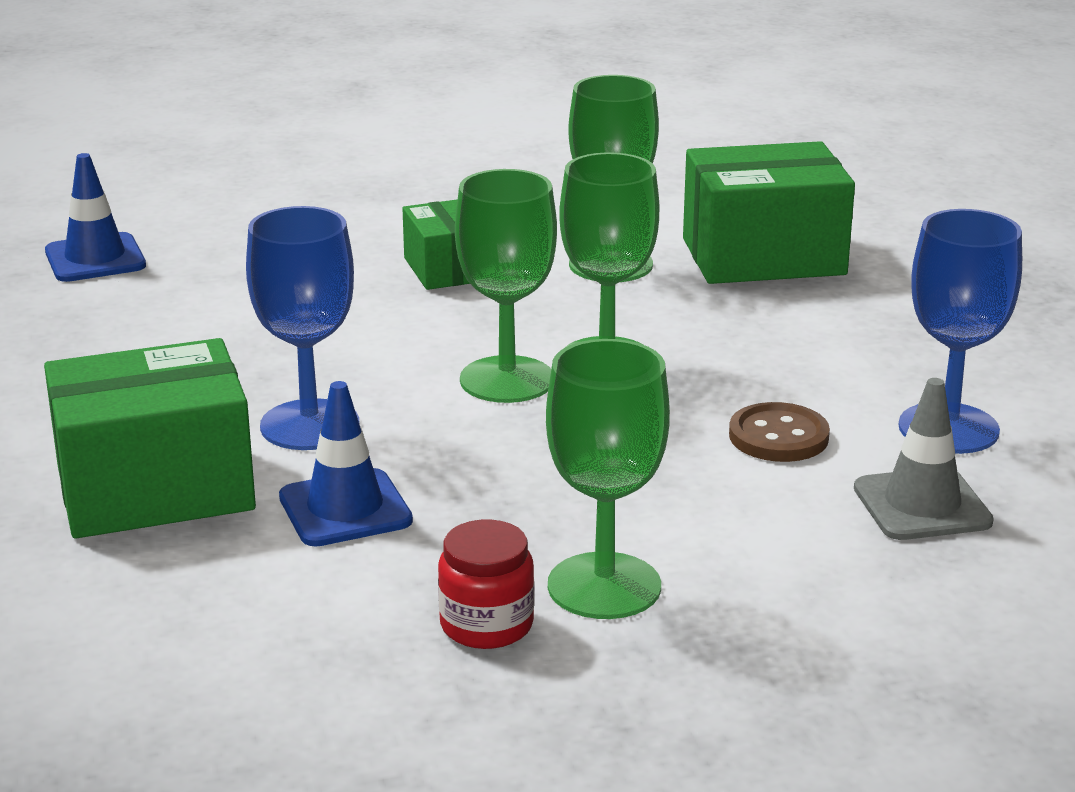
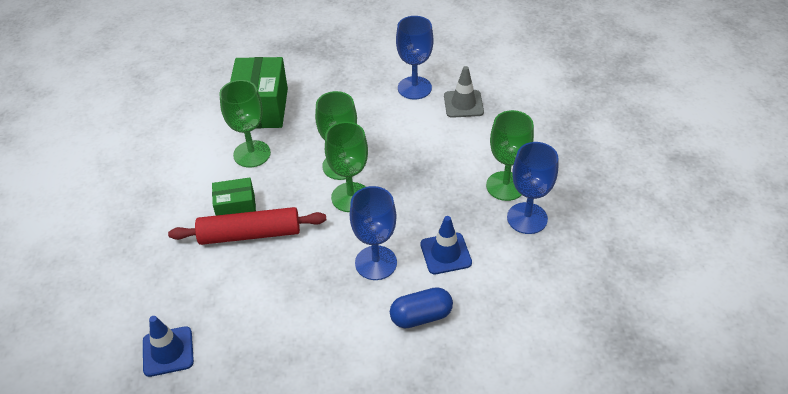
camera: 80 degrees left, 20 degrees up
(155, 489) = (421, 316): green box -> blue capsule
(377, 290) = (250, 234): none -> red rolling pin
(486, 625) = (527, 218): red jar -> blue goblet
(778, 436) = (412, 129): brown button -> none

